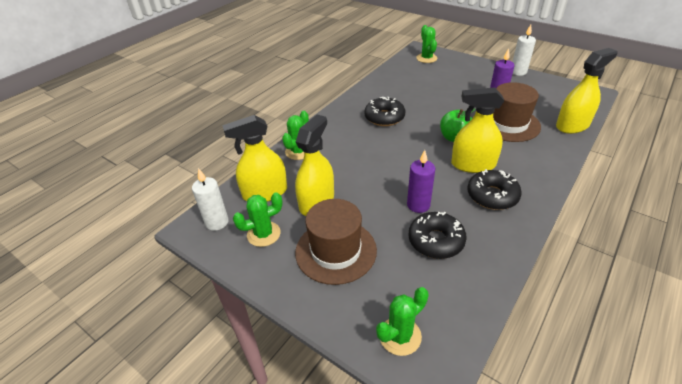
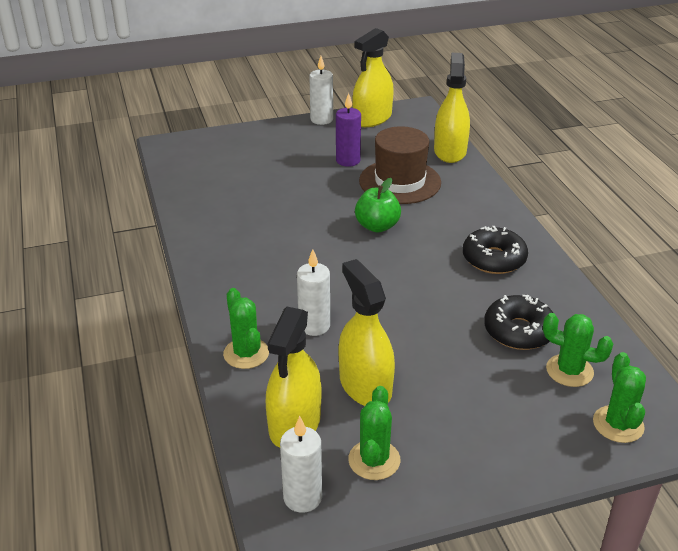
camera: 55 degrees left, 5 degrees down
(336, 251) = (464, 411): brown hat -> none
(343, 161) = (314, 326): none -> white candle
(384, 117) = (272, 250): black donut -> none
(418, 205) = (455, 313): purple candle -> none
(426, 58) = (197, 152): green cactus -> green cactus (569, 371)
(473, 164) = (435, 242): yellow spray bottle -> yellow spray bottle (372, 118)

